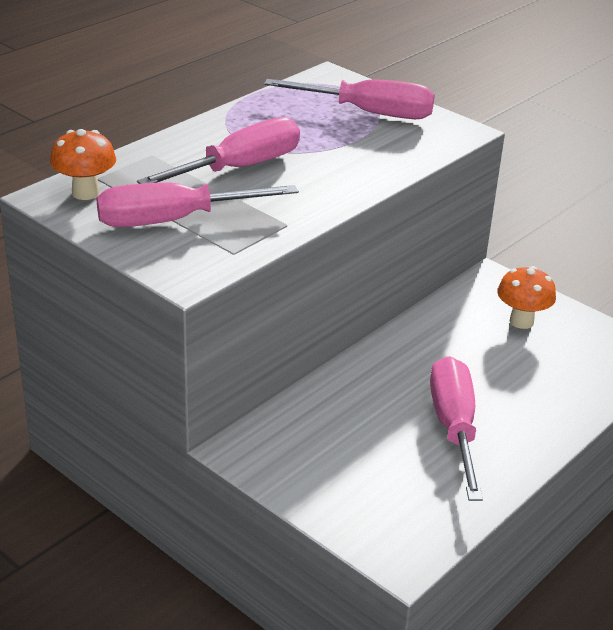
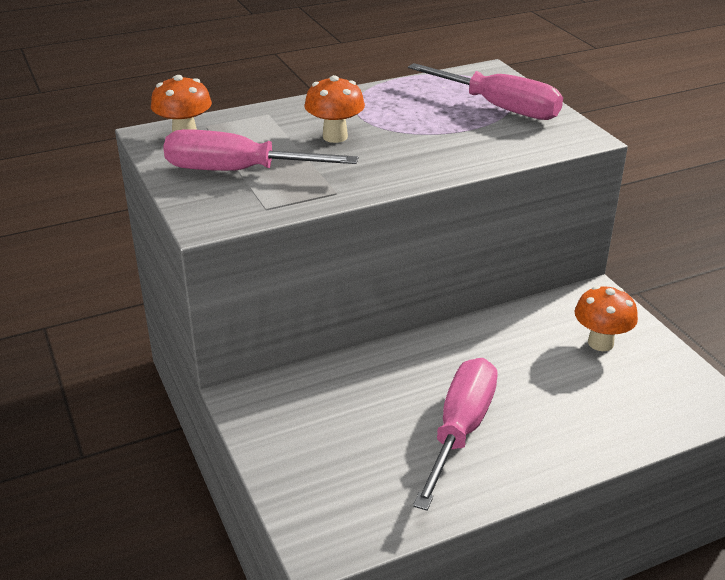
camera: 25 degrees right, 0 degrees up
(239, 168) = (335, 137): pink screwdriver -> orange mushroom

